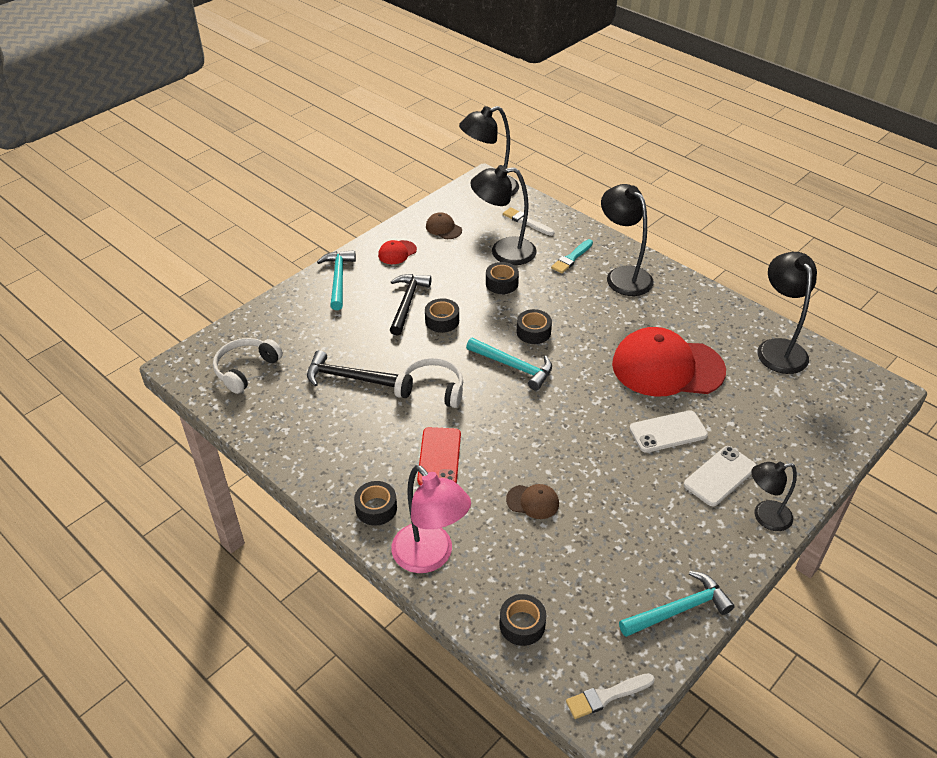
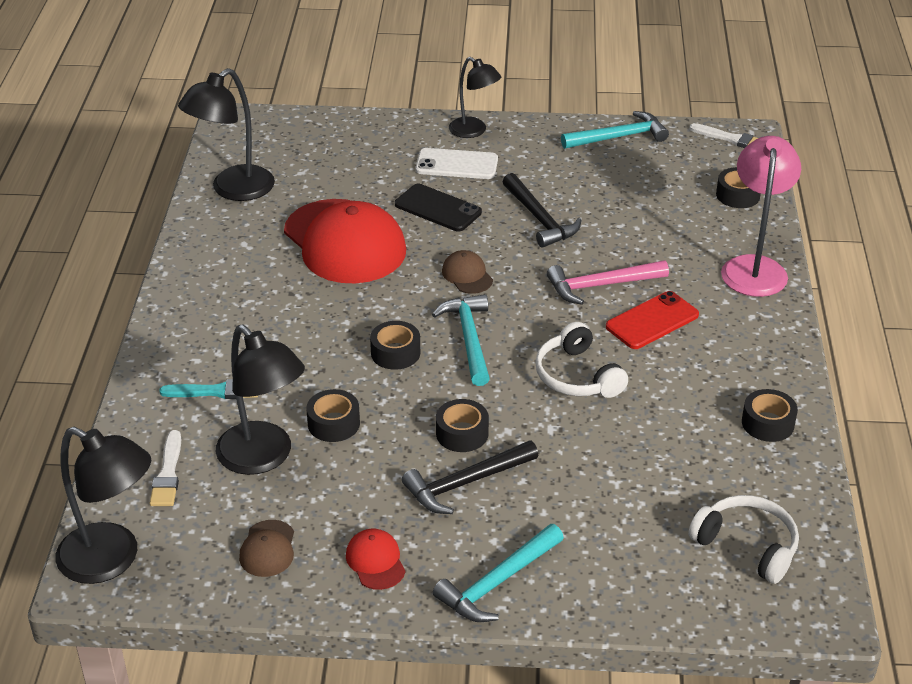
camera: 130 degrees left, 5 degrees down
(246, 369) = (747, 545): white headphones -> white headphones turned 135 degrees counterclockwise
(346, 377) = (644, 452): black hammer -> black hammer (539, 219)
(376, 508) = (758, 324): black tape -> black tape (767, 423)
(397, 252) = (375, 561): red cap -> red cap turned 120 degrees counterclockwise
(499, 457) = (601, 285): none -> pink hammer
(533, 502) = (622, 243): brown cap -> brown cap (467, 275)
(623, 275) = (210, 335): black lamp -> none
(668, 432) = (438, 208): white phone -> black phone
(679, 609) = (619, 137): turquoise hammer -> turquoise hammer turned 135 degrees clockwise

